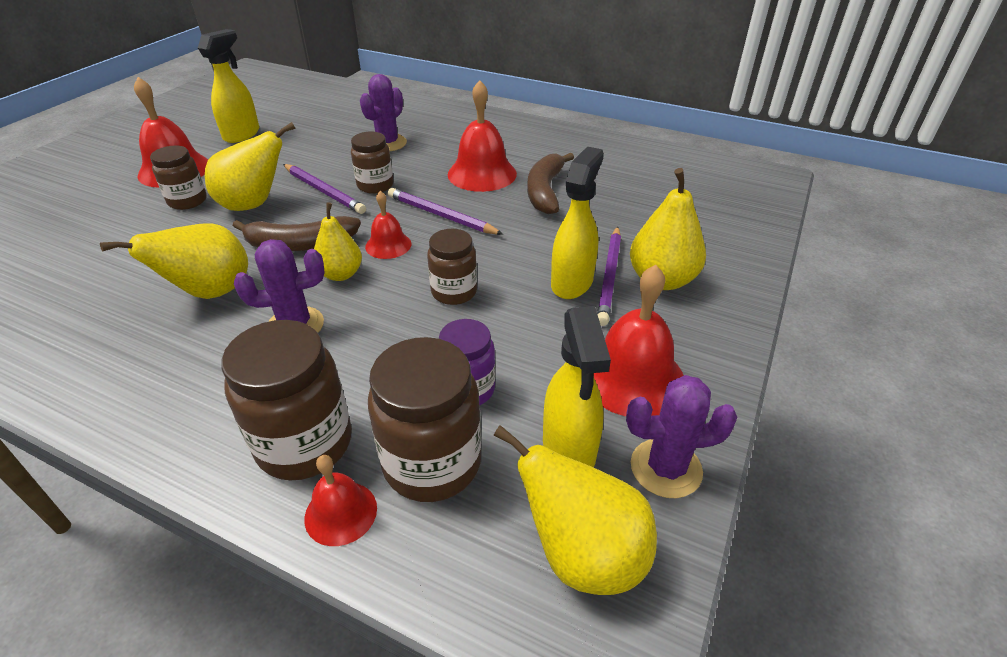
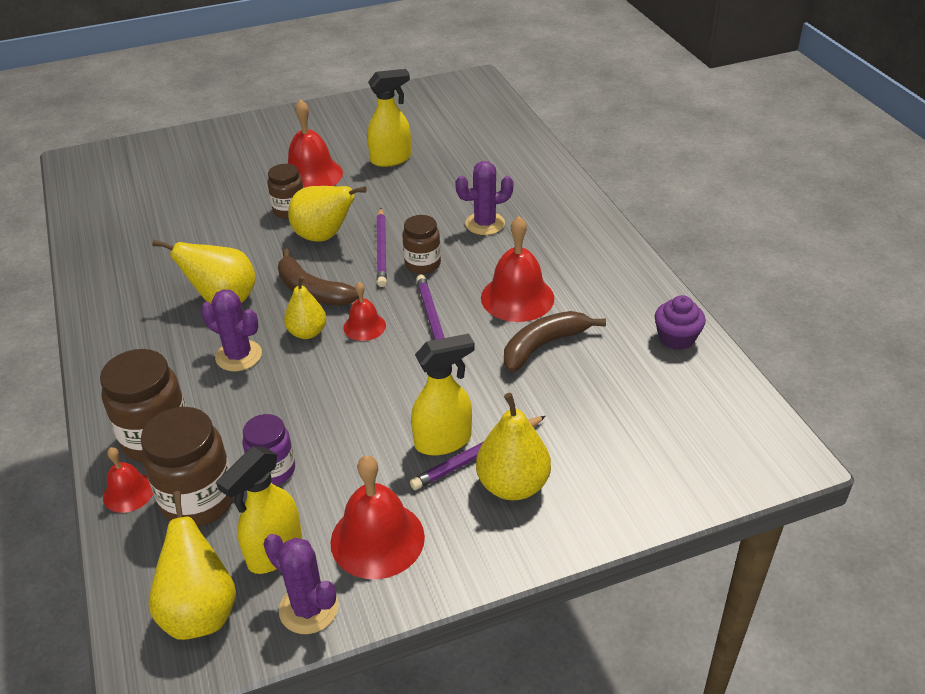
camera: 45 degrees right, 0 degrees up
(454, 292) = (356, 394): brown jar -> none
(617, 150) = (676, 338): none -> purple cupcake

